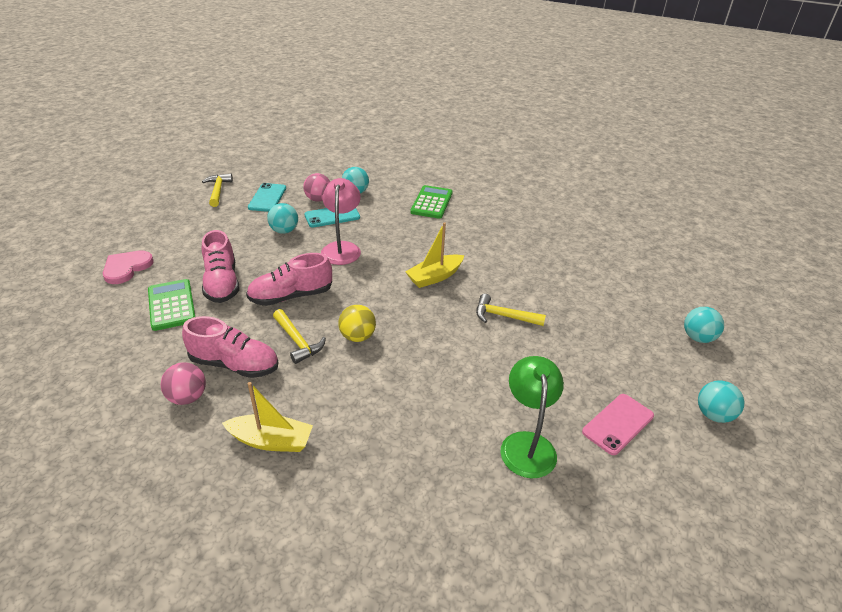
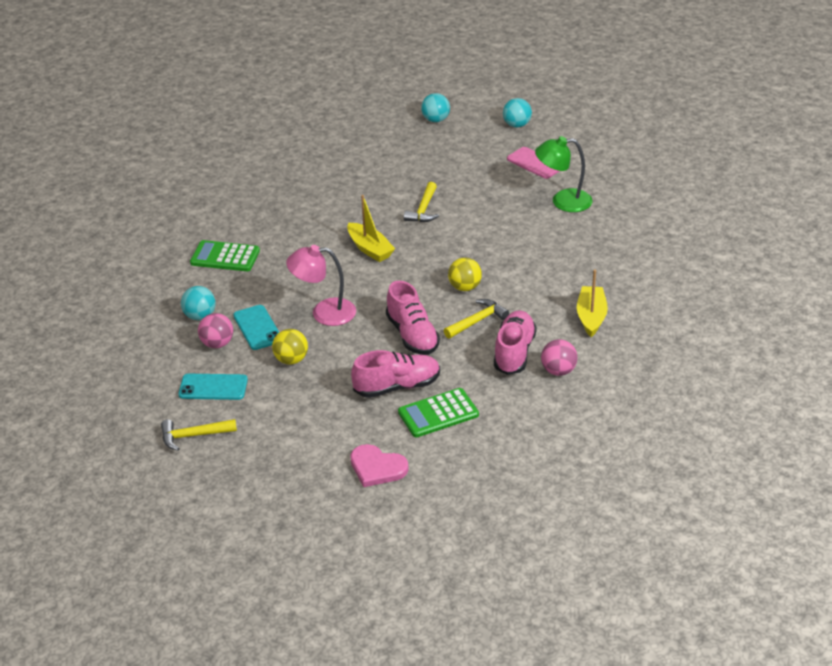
camera: 90 degrees left, 0 degrees up
(284, 231) = (291, 360): turquoise ball -> yellow ball

